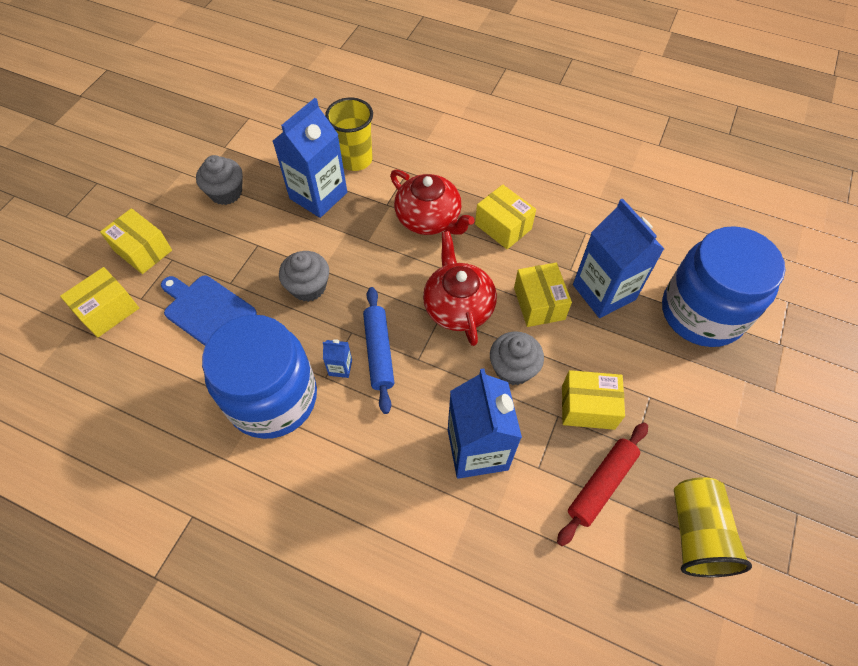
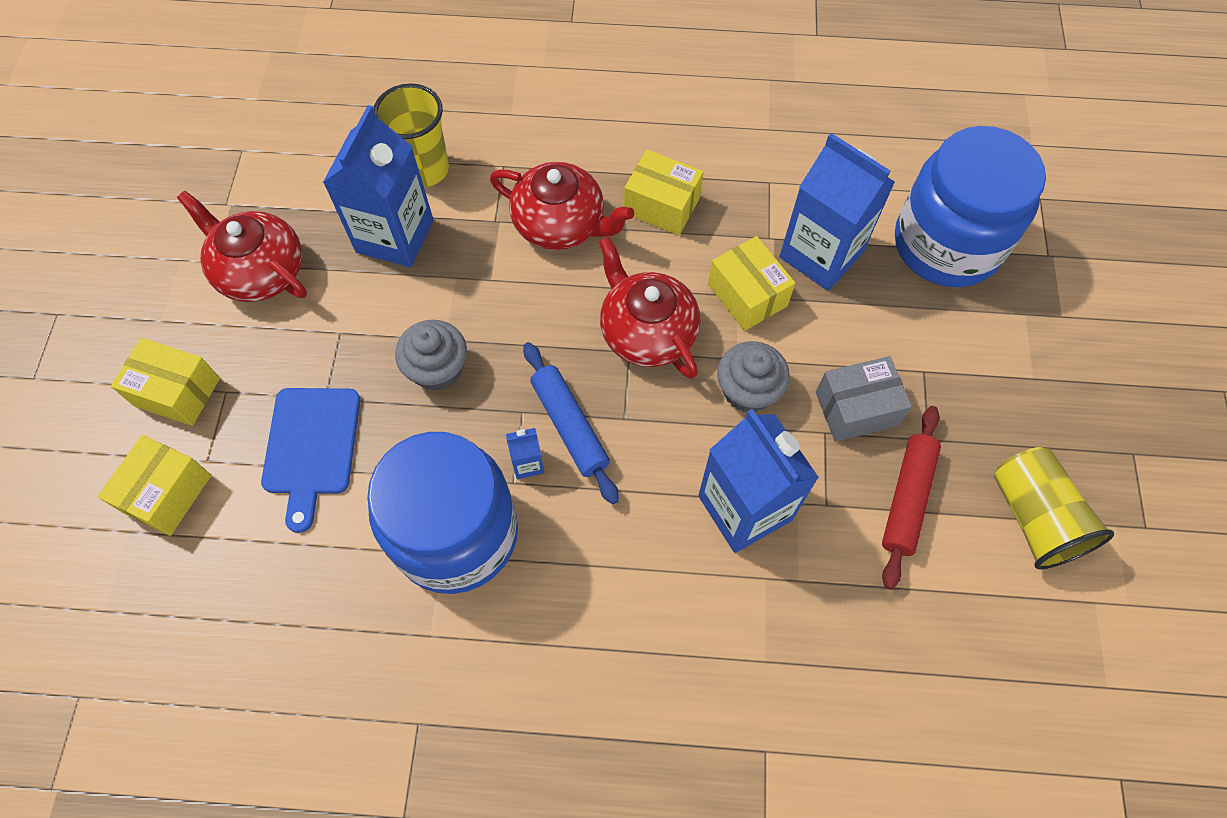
camera: 20 degrees left, 5 degrees up
(207, 311) = (311, 447): blue cutting board -> blue cutting board turned 105 degrees counterclockwise
(226, 193) = (260, 271): grey cupcake -> red teapot
(588, 407) = (856, 408): yellow box -> grey box

